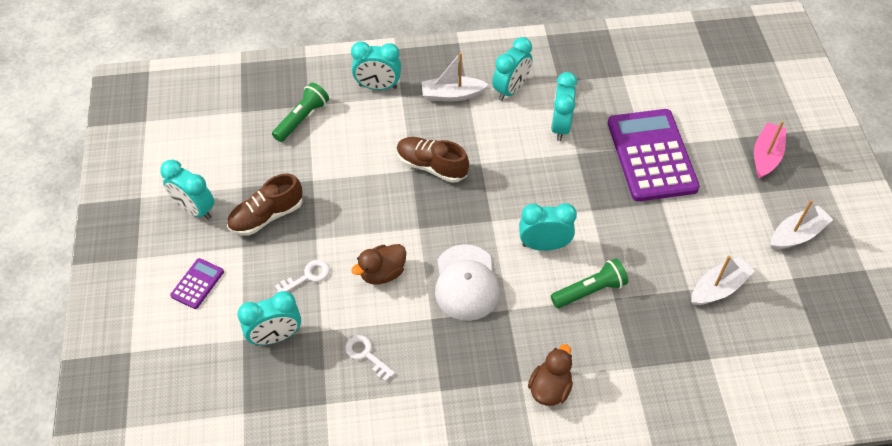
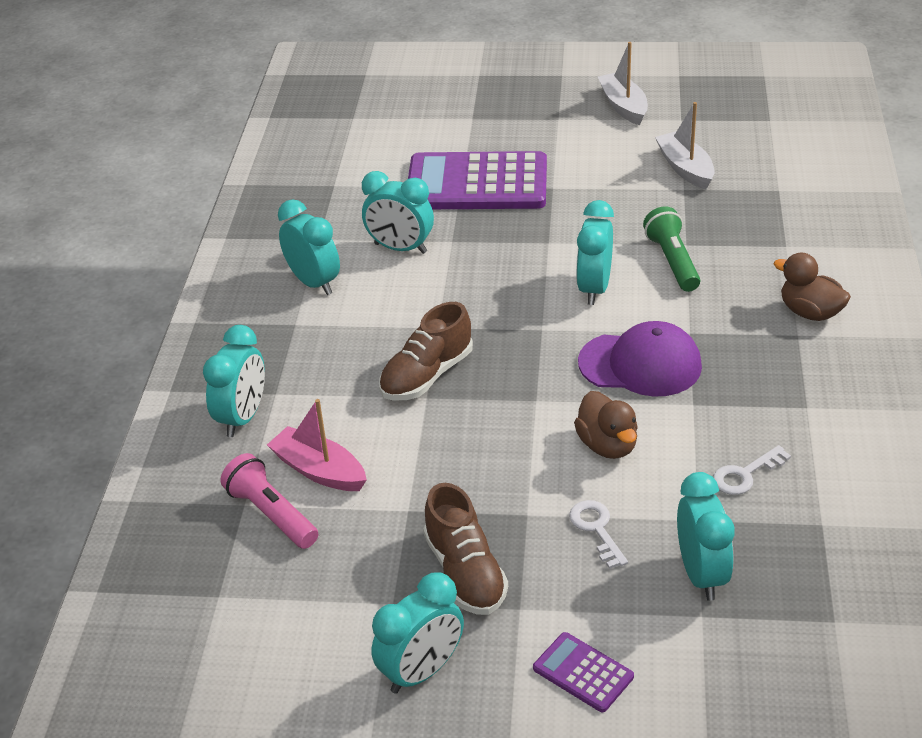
camera: 75 degrees left, 15 degrees down
(302, 119) = (271, 514): green flashlight -> pink flashlight
(452, 95) = (297, 340): white boat -> none
(466, 283) = (640, 364): white cap -> purple cap
(766, 156) = (507, 105): pink boat -> pink boat (319, 470)

